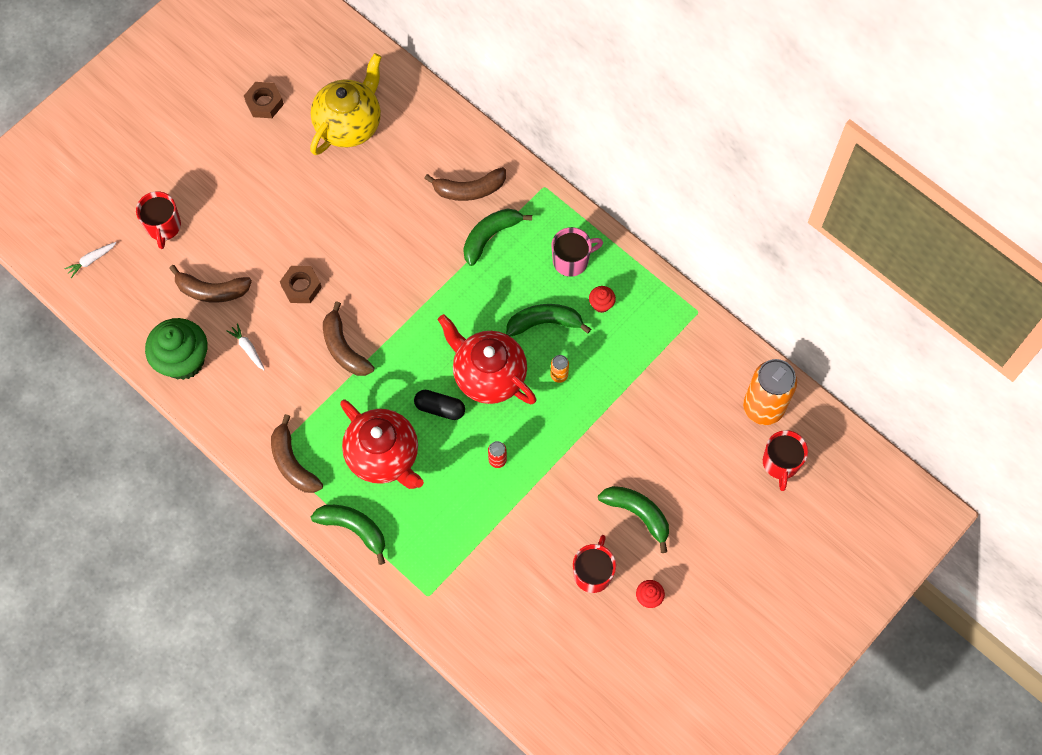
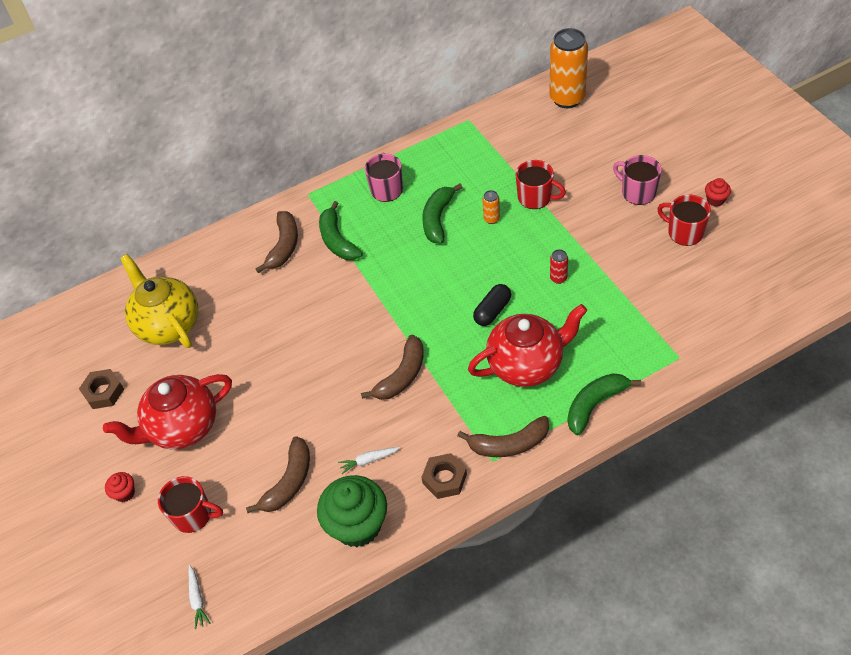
camera: 65 degrees left, 15 degrees down
(301, 287) = (321, 399): brown nut -> brown nut (444, 479)
(344, 348) = (402, 375): brown banana -> brown banana turned 45 degrees counterclockwise
(488, 375) = (473, 268): red teapot -> red teapot (182, 427)
(601, 304) = (436, 178): red cupcake -> red cupcake (125, 493)
(638, 514) = (637, 192): green banana -> pink mug
(781, 463) = (618, 98): red mug -> red mug (535, 197)

